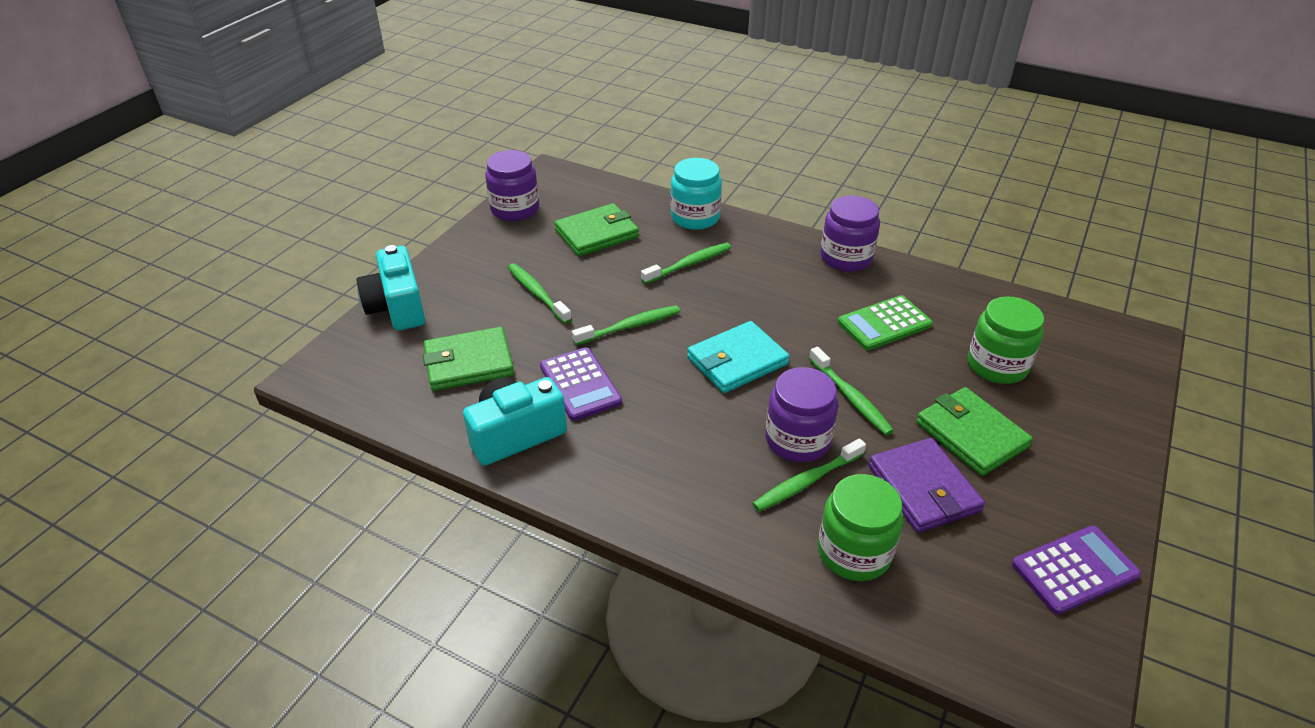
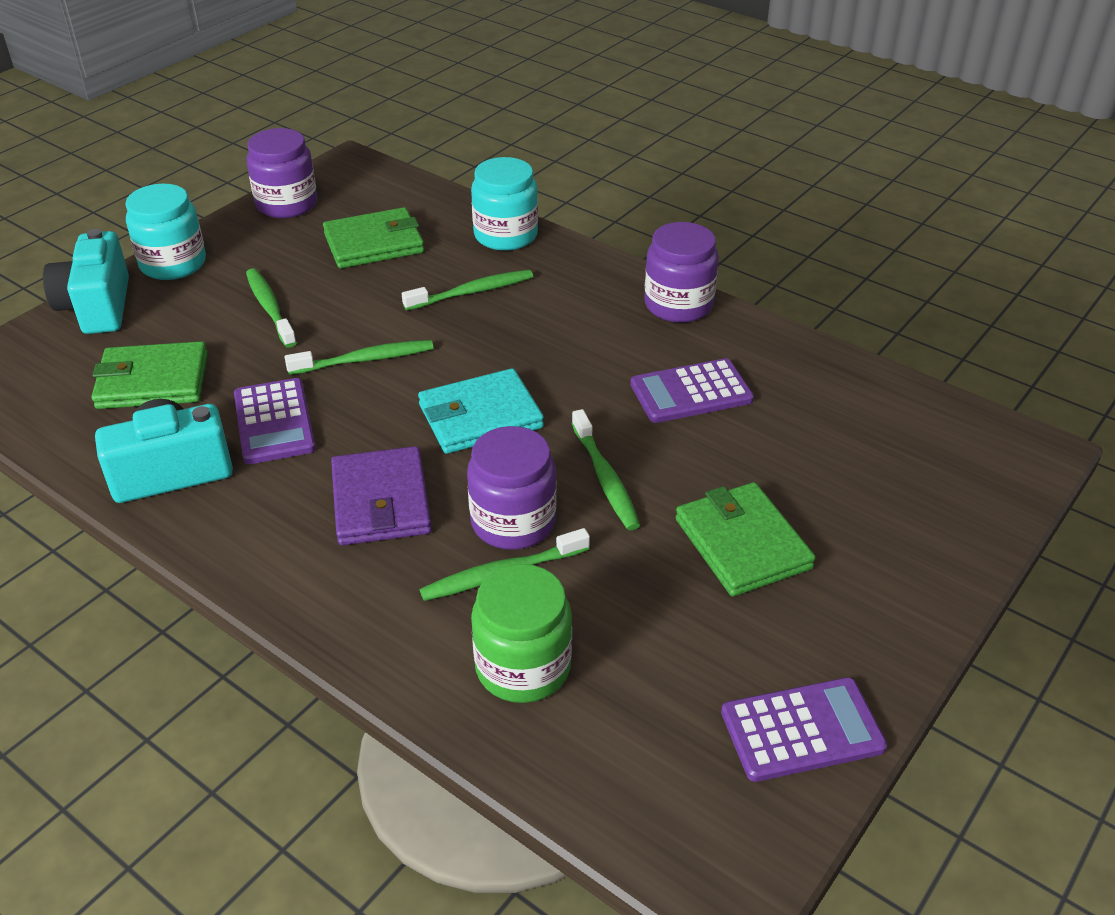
camera: 10 degrees right, 0 degrees up
(444, 266) = (173, 264): none -> turquoise jar
(884, 324) = (691, 392): green calculator -> purple calculator
(923, 488) = (648, 601): purple wallet -> purple wallet (381, 501)
(997, 365) = (818, 461): green jar -> none

